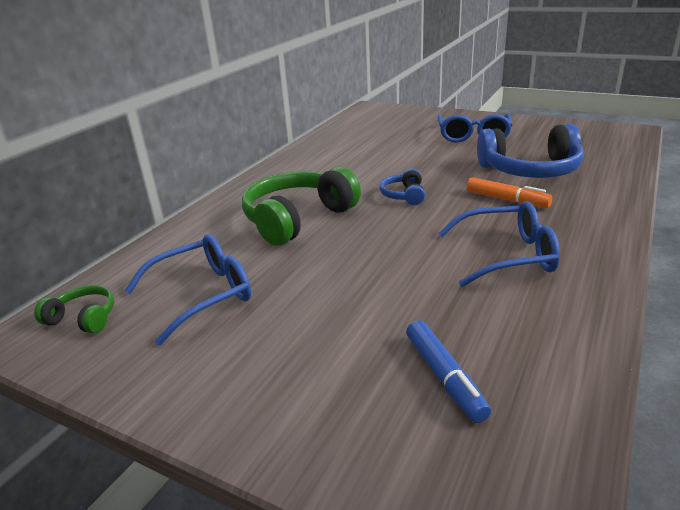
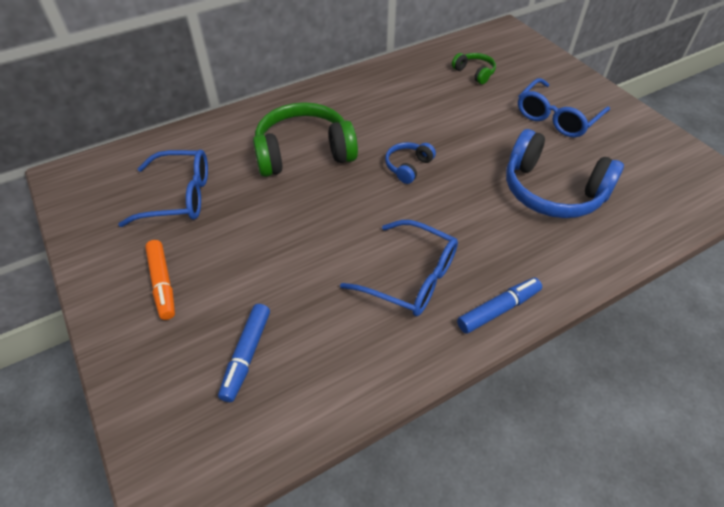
camera: 30 degrees right, 20 degrees up
(83, 318) = (102, 179): green headphones -> green headphones (474, 73)
(507, 200) = (485, 217): orange marker -> orange marker (162, 283)
(599, 244) = (498, 309): none -> blue marker

